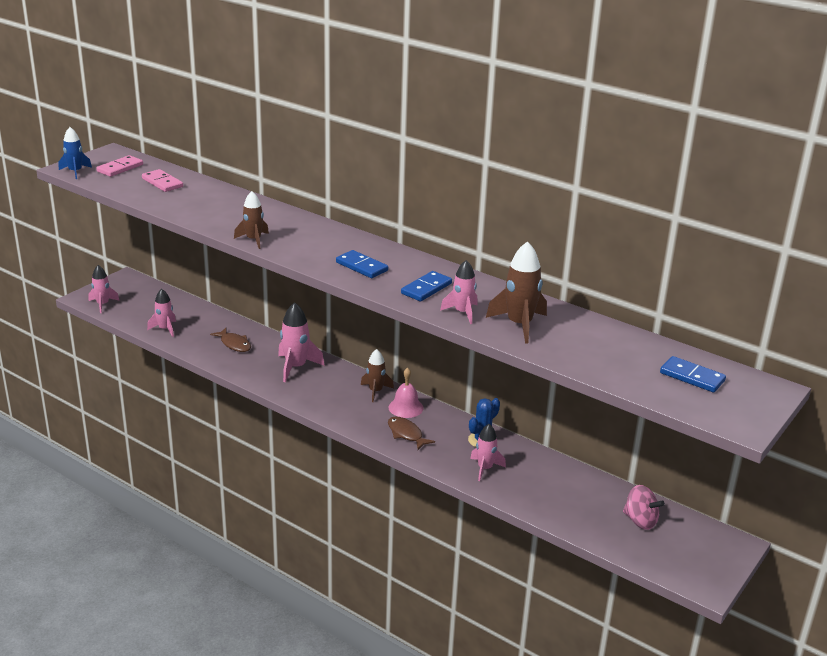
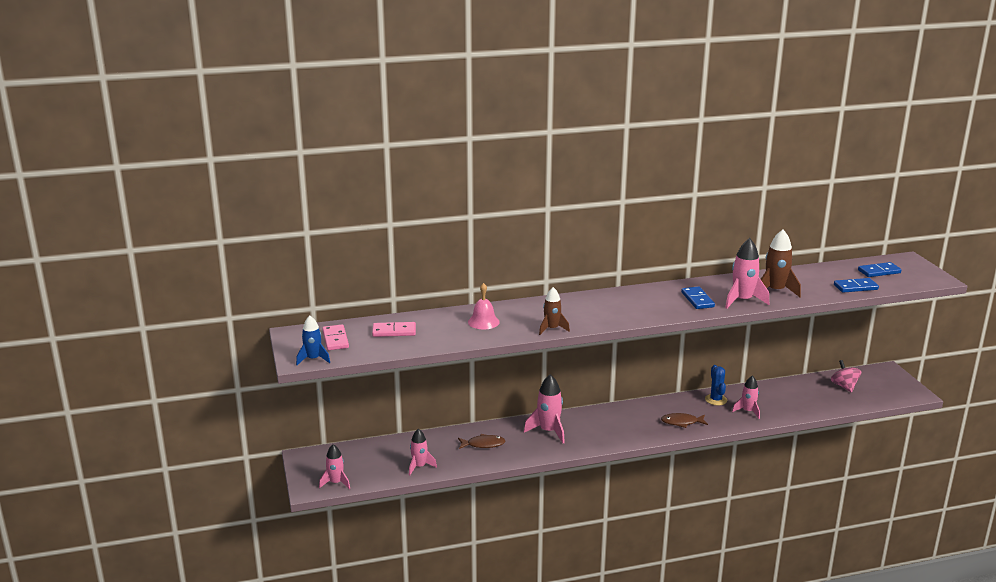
camera: 50 degrees left, 5 degrees down
(362, 266) = (641, 308): blue domino -> blue domino (855, 287)
(375, 391) = (617, 413): brown rocket -> none
(406, 407) = (649, 410): pink bell -> pink bell (483, 322)
(462, 313) = (742, 300): pink rocket -> pink rocket, size x1.53
(640, 521) = (844, 386): pink spinning top -> pink spinning top turned 90 degrees counterclockwise

